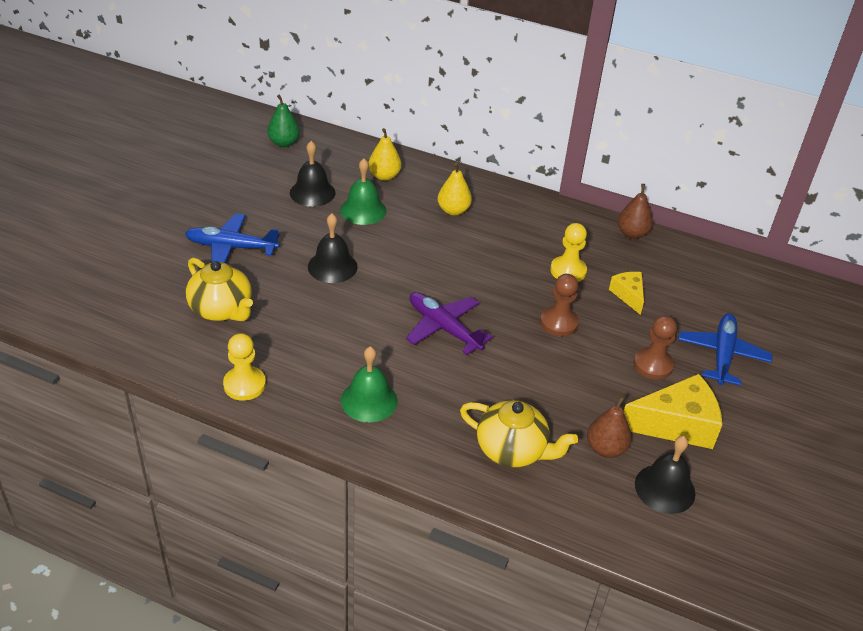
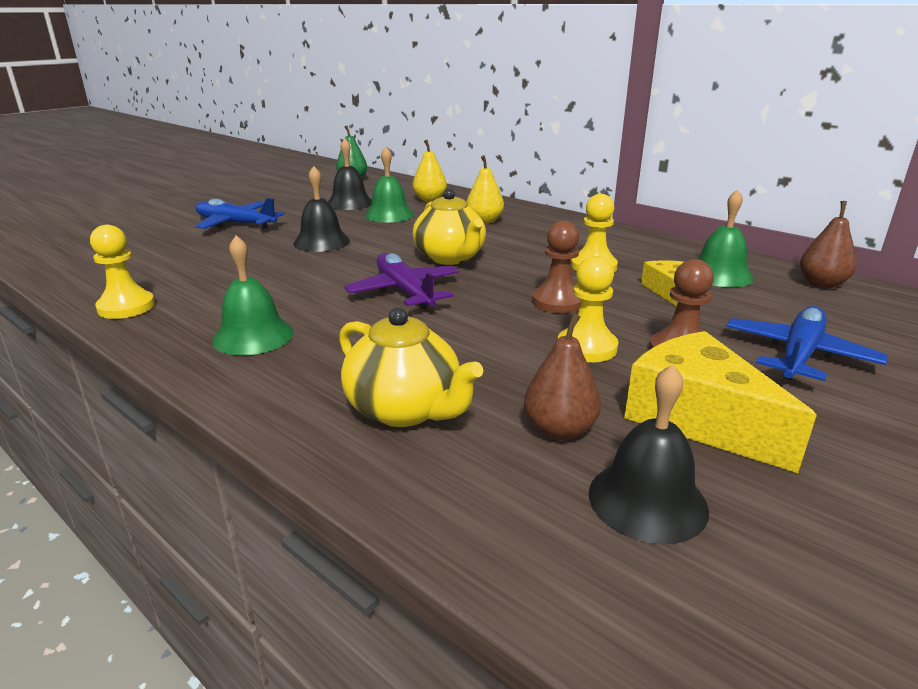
camera: 20 degrees right, 15 degrees down
(222, 309) = (175, 257): yellow teapot -> yellow teapot (450, 258)
(595, 371) = (586, 347): none -> yellow pawn
(632, 233) = (690, 249): brown pear -> brown pear (821, 284)
(660, 268) = (719, 274): none -> green bell
(676, 424) = (697, 419): yellow cheese -> yellow cheese turned 135 degrees counterclockwise

